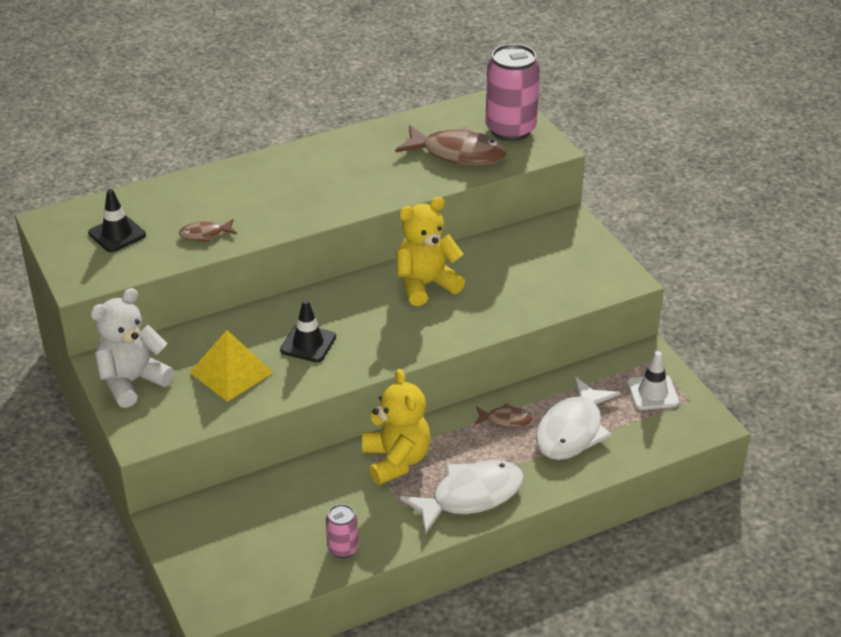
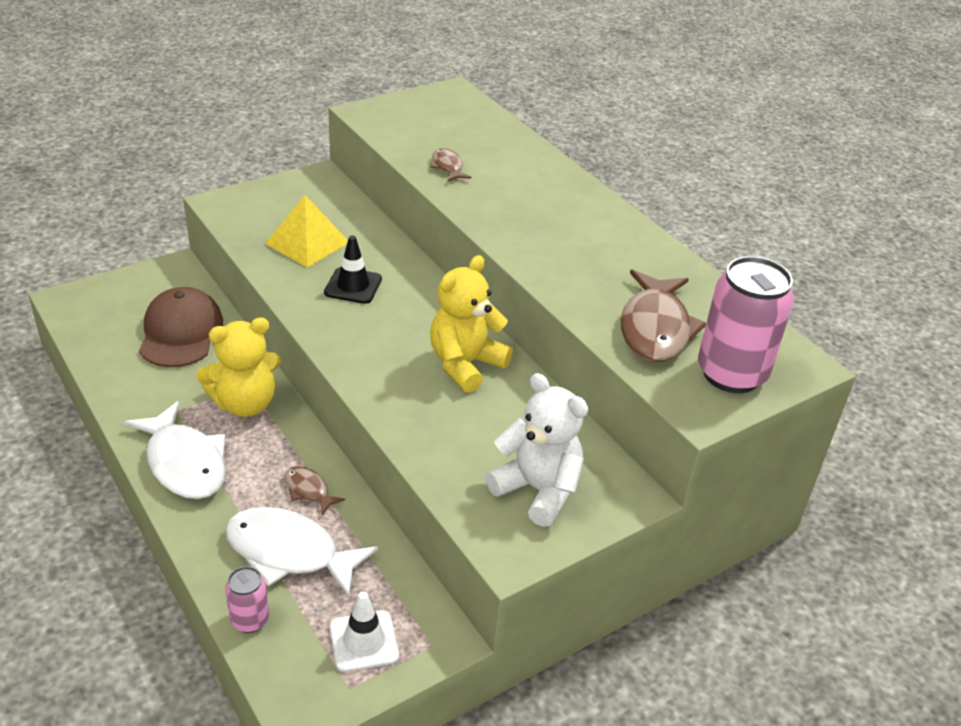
camera: 80 degrees right, 0 degrees up
(117, 234) = (439, 123): black traffic cone -> none
(132, 382) = (294, 192): white teddy bear -> white teddy bear (537, 490)
(284, 510) = (181, 332): none -> brown cap
(343, 549) = (123, 373): pink can -> pink can (250, 620)
(426, 285) = (465, 364): yellow teddy bear -> yellow teddy bear turned 105 degrees counterclockwise
(506, 420) = (308, 490): brown fish -> brown fish turned 135 degrees clockwise

